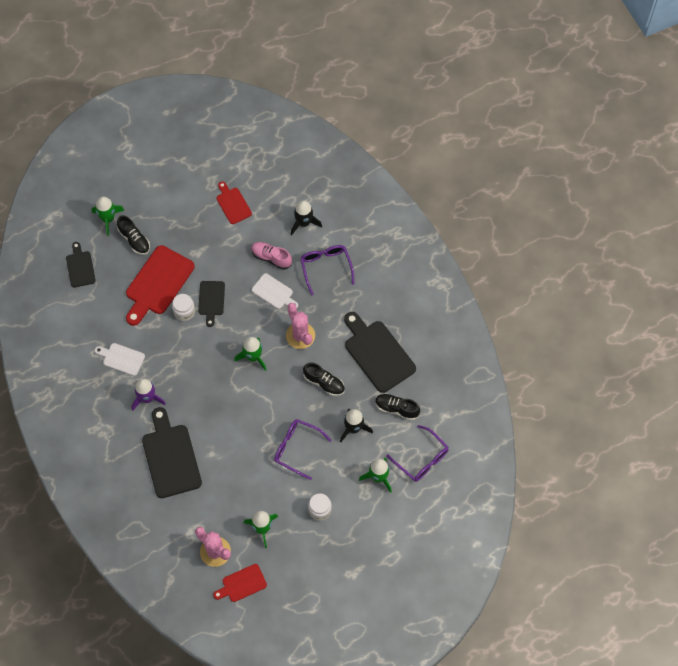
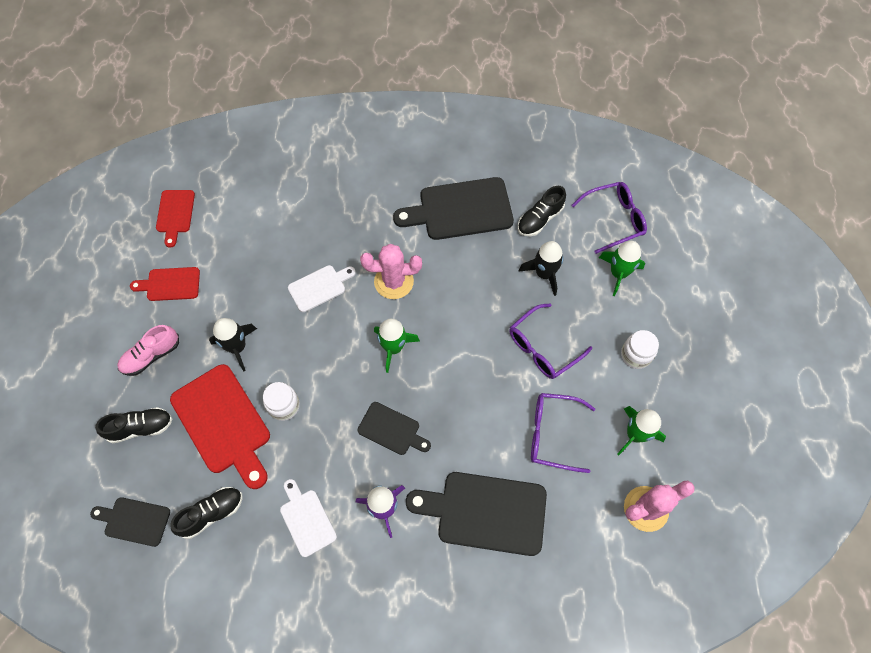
camera: 65 degrees left, 0 degrees up
(108, 219) = (86, 450): green rocket -> none
(121, 358) = (306, 519): white cutting board -> white cutting board turned 105 degrees clockwise
(211, 300) = (287, 365): black cutting board -> black cutting board (391, 429)
(242, 584) = (703, 492): red cutting board -> red cutting board (175, 214)
(271, 258) = (271, 271): pink shoe -> pink shoe (151, 355)
(304, 223) = (247, 216): black rocket -> black rocket (237, 347)
(324, 383) = (469, 281): black shoe -> black shoe (212, 513)
(326, 267) = (320, 217): purple glasses -> purple glasses (552, 434)

